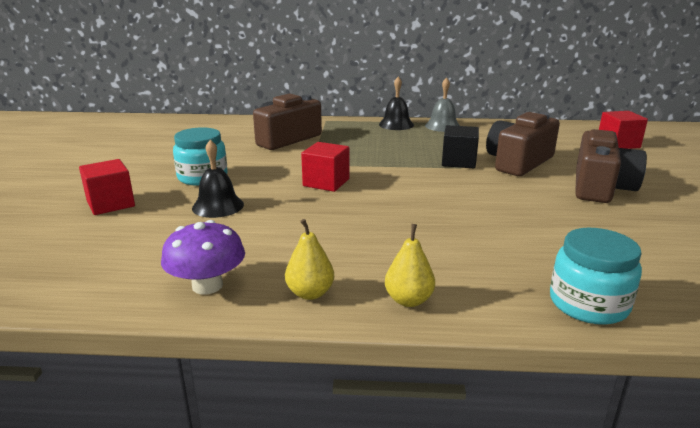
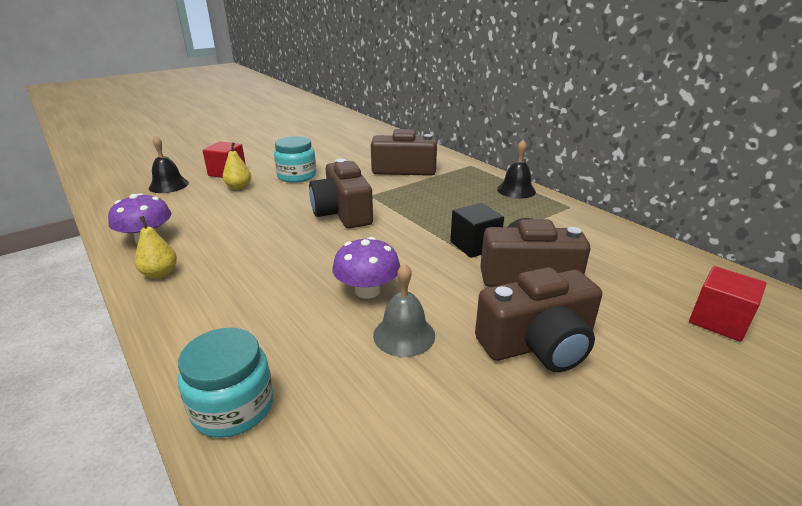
camera: 50 degrees right, 5 degrees up
(218, 206) = (258, 198): black bell -> black bell (168, 185)
(326, 182) = (343, 212): red cube -> brown camera
(408, 300) = (176, 313): yellow pear -> yellow pear (239, 187)
(442, 126) = (555, 208): grey bell -> grey bell (404, 335)
(476, 212) = (367, 291): none -> purple mushroom

